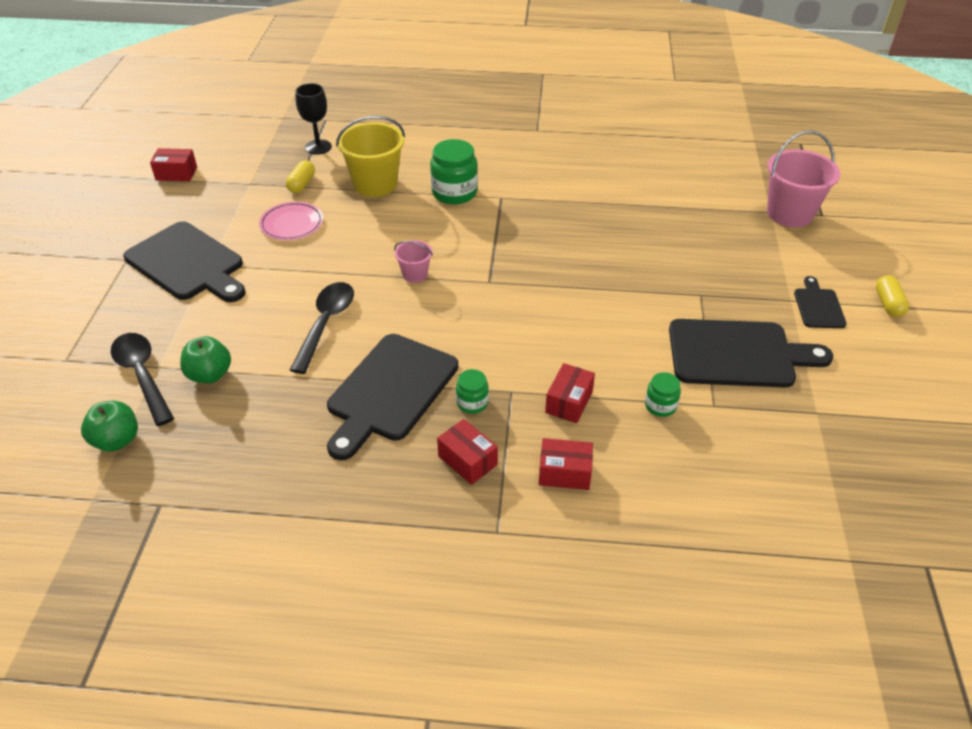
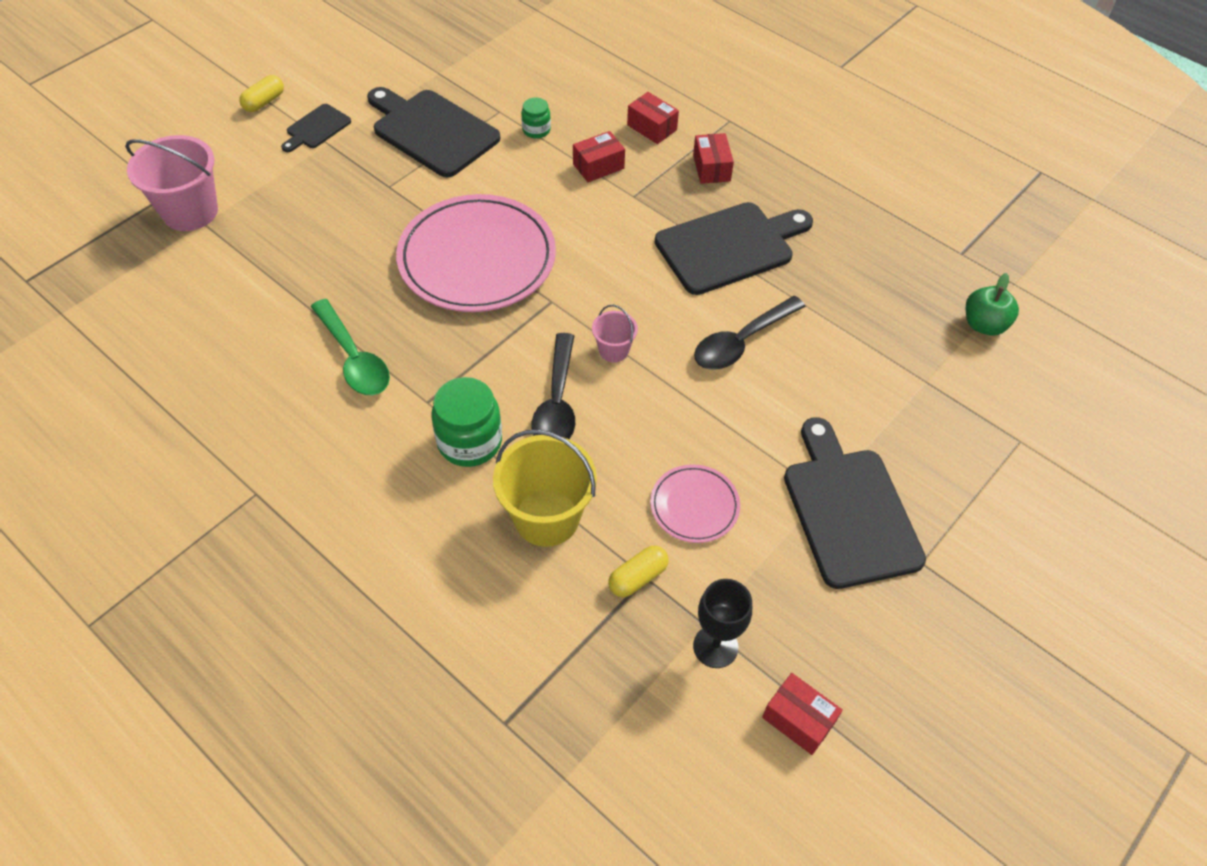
camera: 145 degrees left, 10 degrees up
(142, 375) = (944, 380): black spoon -> black spoon (557, 402)
(210, 374) = (879, 346): green apple -> none
(318, 147) = (563, 652): black goblet -> black goblet (715, 646)
(472, 402) = (671, 204): green jar -> none
(570, 196) = (354, 358): none -> green spoon
(572, 281) = (477, 258): none -> pink plate

